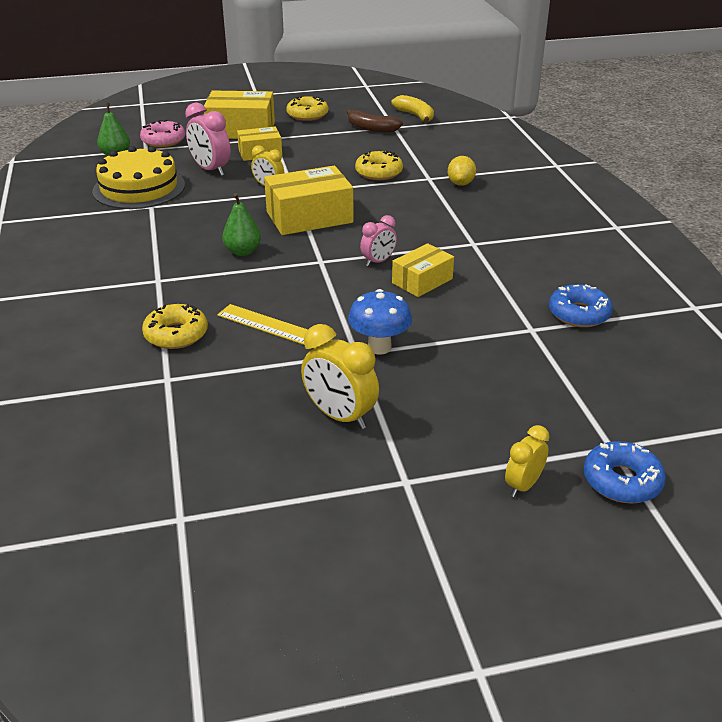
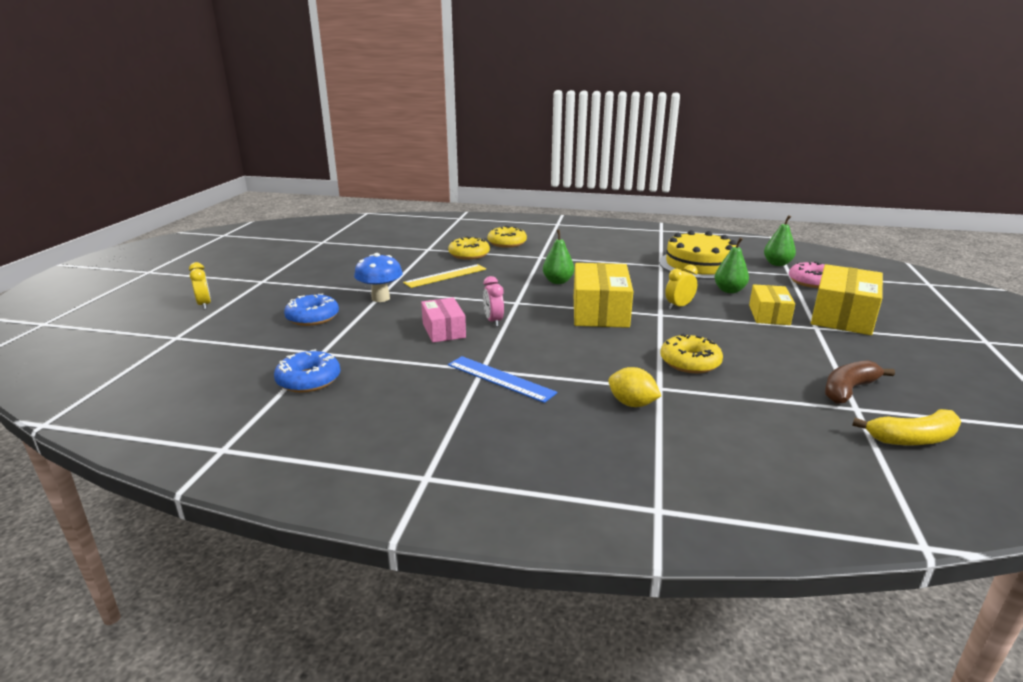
camera: 115 degrees right, 10 degrees down
(211, 170) = (729, 290): pink clock -> green pear
(307, 115) = (903, 358): yellow donut -> yellow donut (507, 243)
(340, 416) = (334, 277): yellow clock -> none
(422, 281) = (443, 330): yellow box -> pink box
(479, 233) = (500, 379): none -> blue ruler
(622, 481) = (152, 330): blue donut -> blue donut (312, 317)

